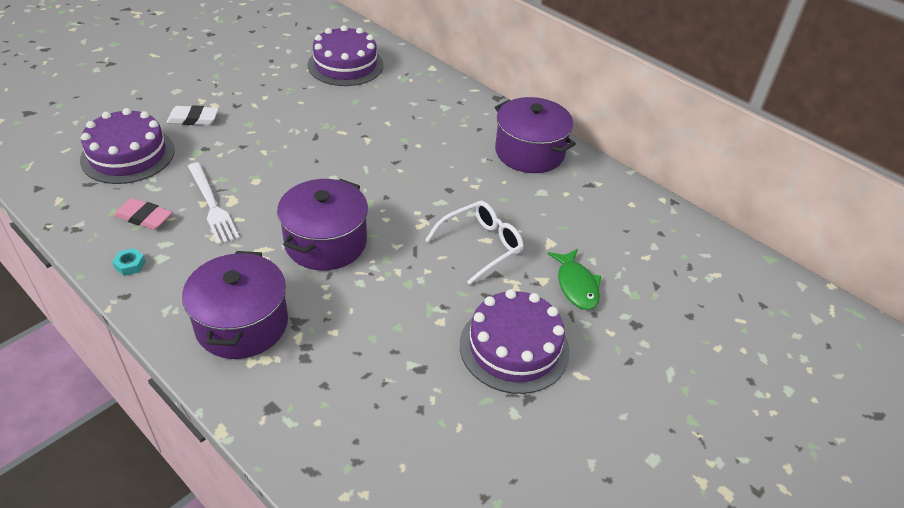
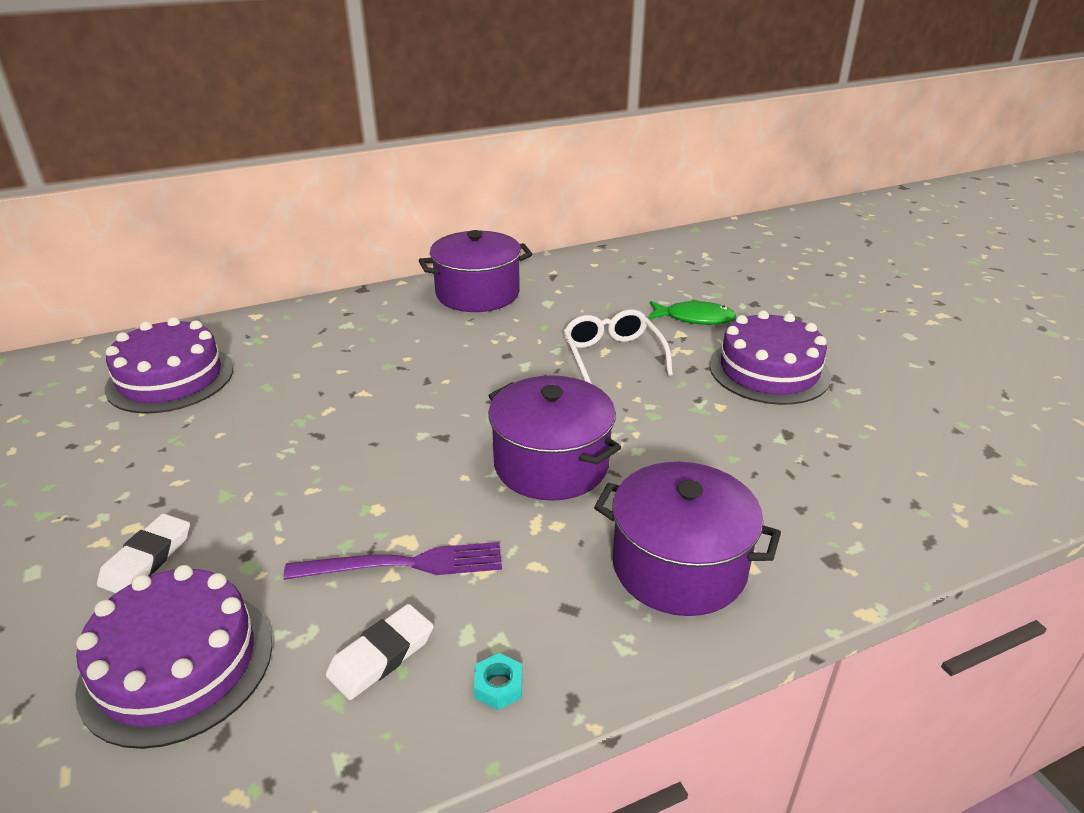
camera: 65 degrees left, 10 degrees down
(144, 217) = (381, 655): pink eraser -> white eraser
(212, 205) = (404, 564): white fork -> purple fork

